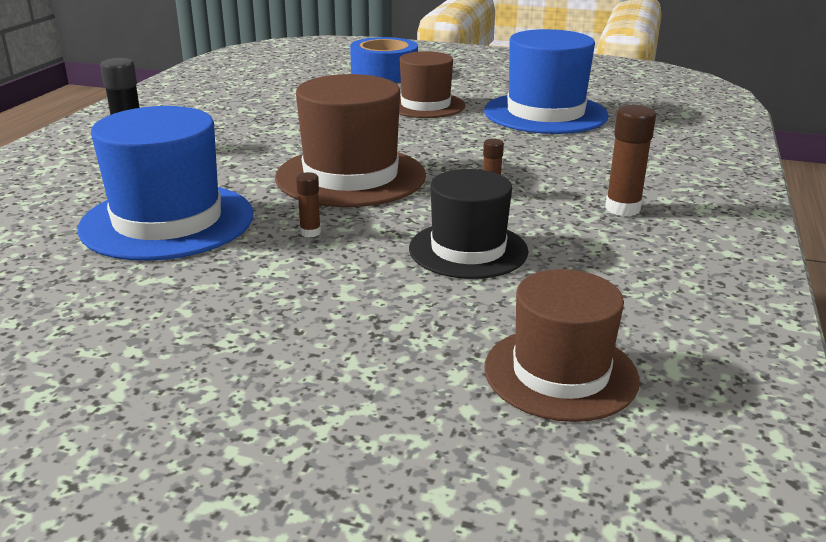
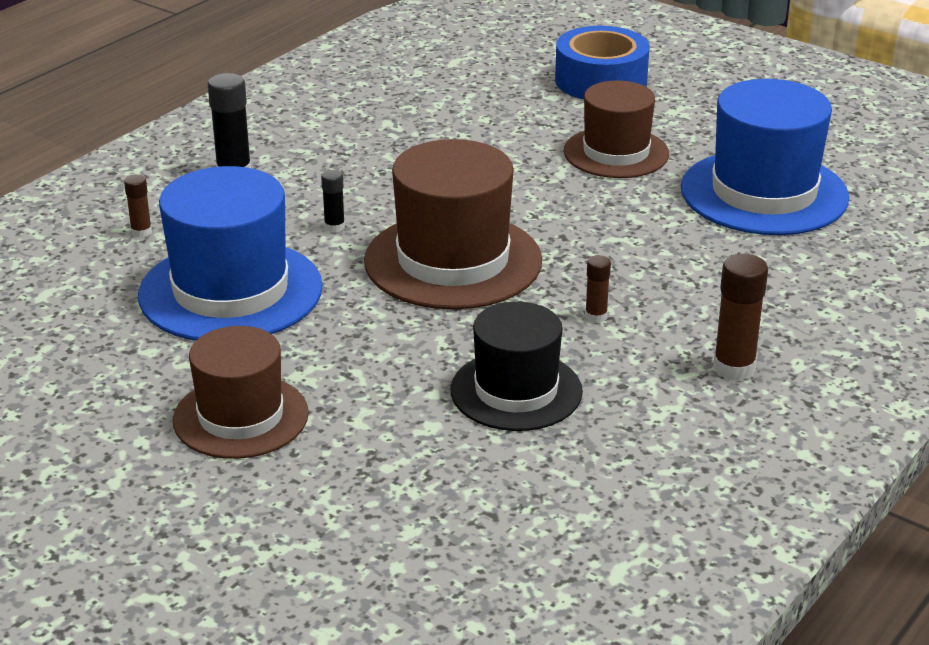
camera: 20 degrees right, 5 degrees up
(237, 169) = (334, 227): none -> black glue stick
(310, 232) = (366, 334): brown glue stick -> brown glue stick (141, 232)
(560, 373) = (505, 552): brown hat -> brown hat (241, 417)

